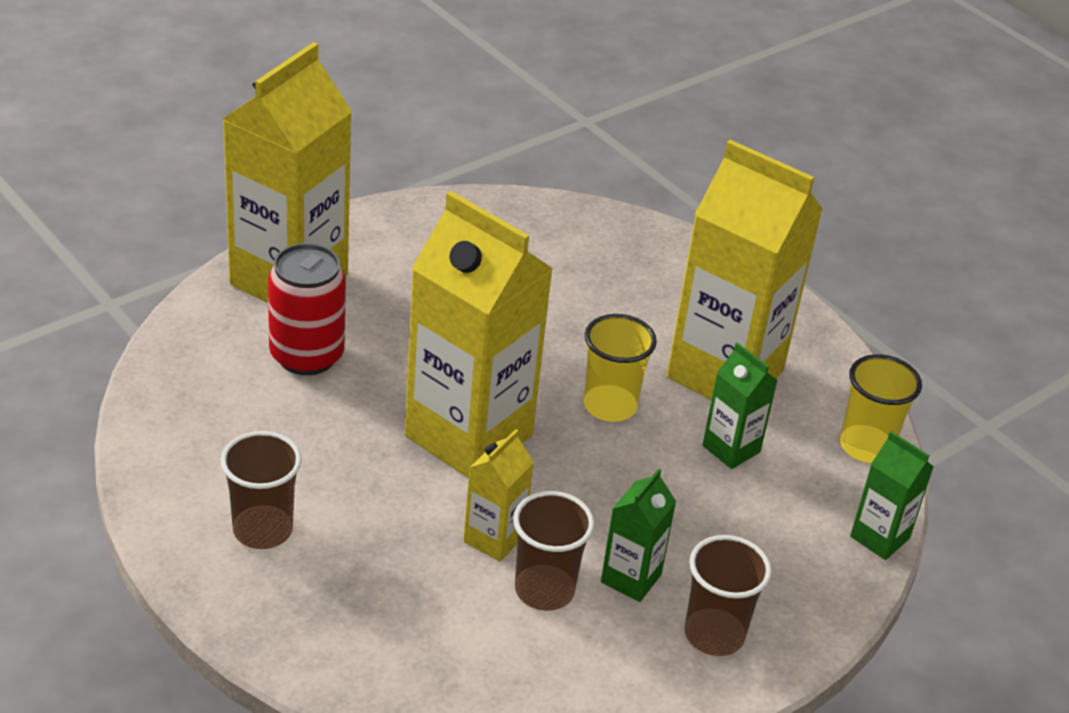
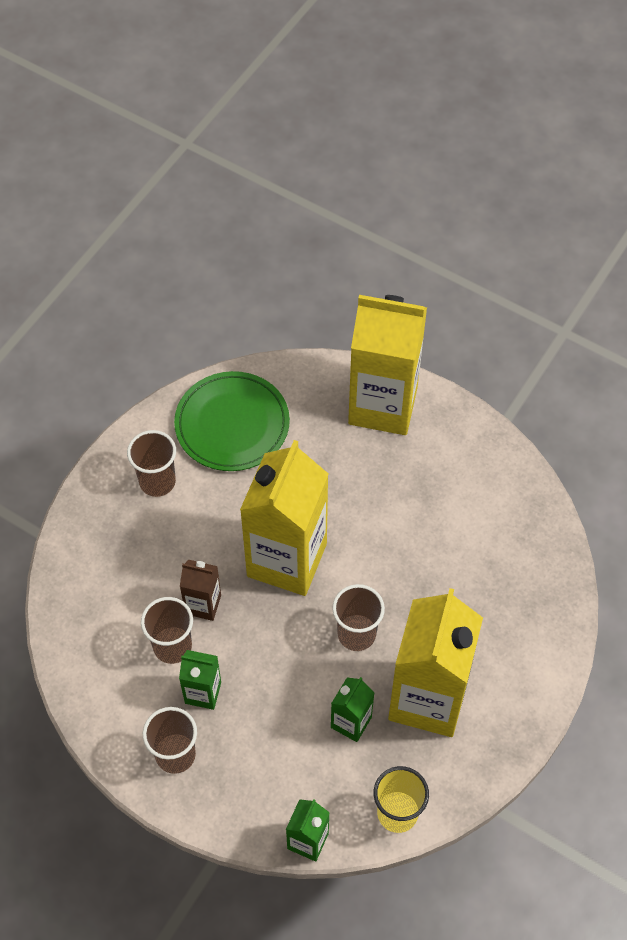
camera: 75 degrees right, 20 degrees up
(219, 424) = (232, 424): none -> green plate
(307, 355) = (315, 444): red can -> none
(494, 539) = (203, 604): yellow carton -> brown carton
(610, 406) = (356, 634): yellow cup -> brown cup

